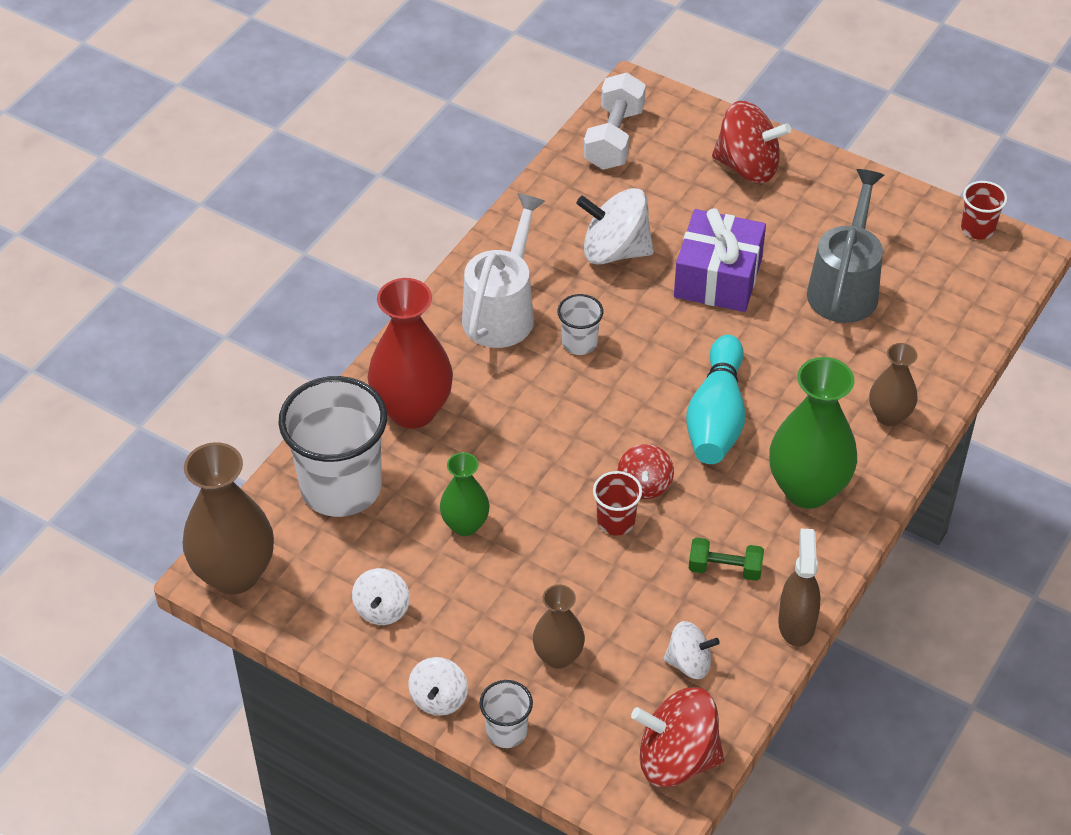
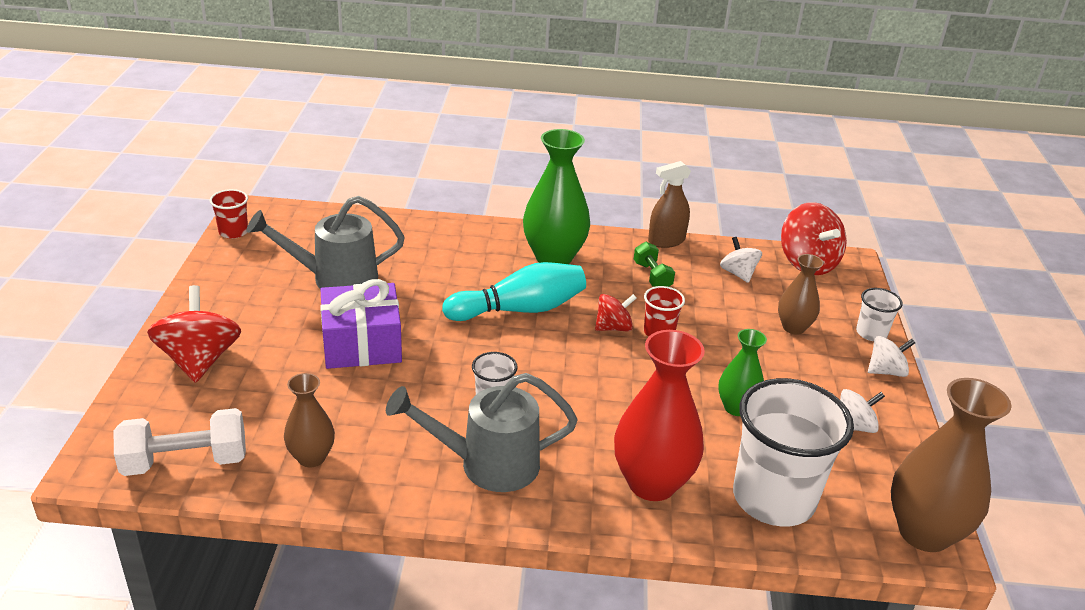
camera: 120 degrees left, 15 degrees down
(502, 311) = (487, 464): white watering can -> grey watering can
(615, 251) = (361, 413): white spinning top -> none
(889, 416) = (459, 237): brown vase -> brown vase (311, 457)

